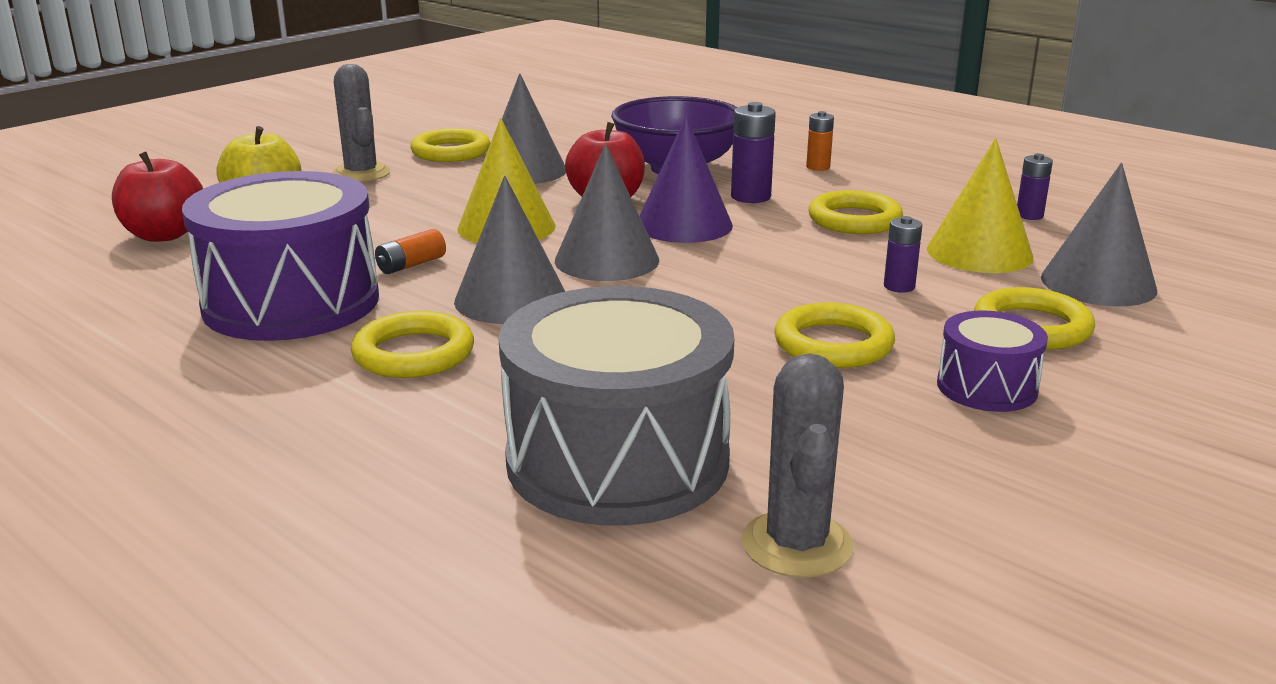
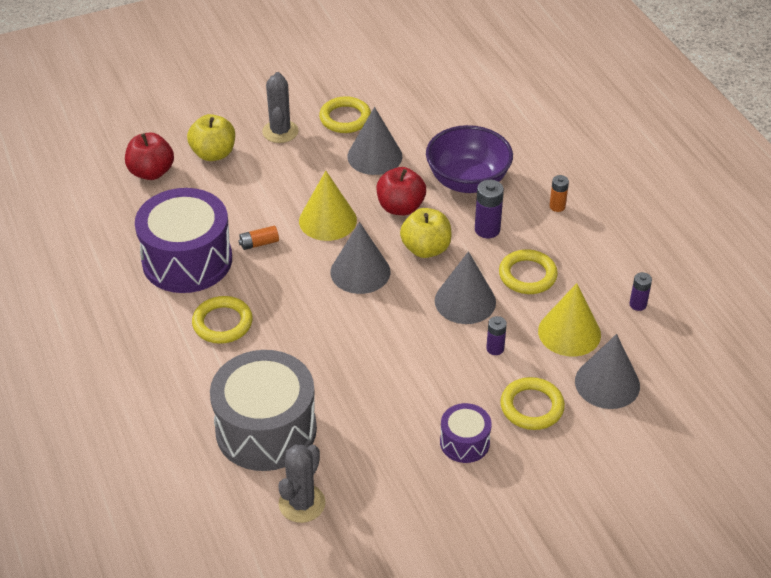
camera: 25 degrees right, 20 degrees up
(511, 299) = (290, 293): grey cone -> grey cone (465, 301)
(684, 225) = (426, 249): purple cone -> yellow apple
(833, 344) = (420, 385): yellow ring -> none

